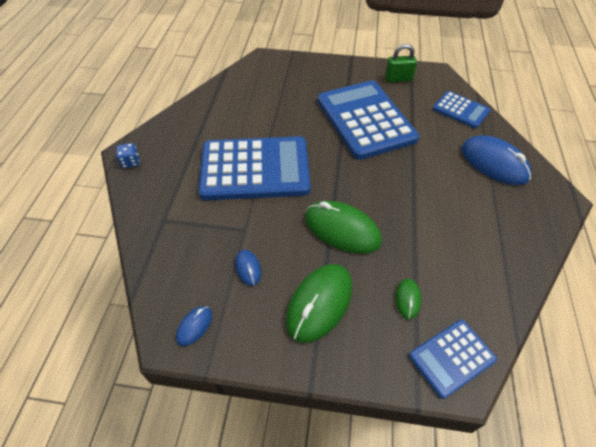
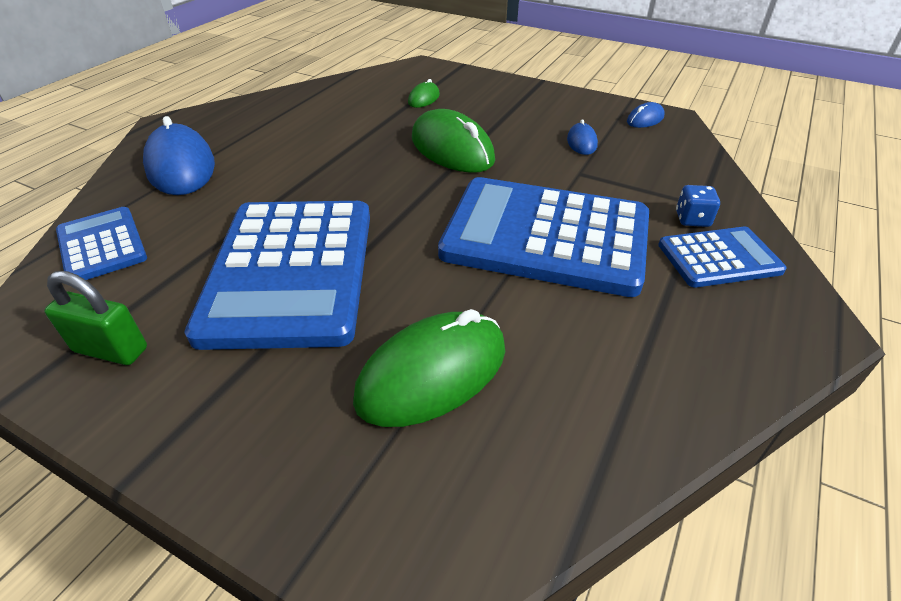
camera: 160 degrees left, 10 degrees down
(130, 162) = (796, 301): blue dice -> blue dice (692, 219)
(319, 303) = (512, 110): green mouse -> green mouse (432, 374)
(451, 358) = (417, 72): blue calculator -> blue calculator (719, 258)

